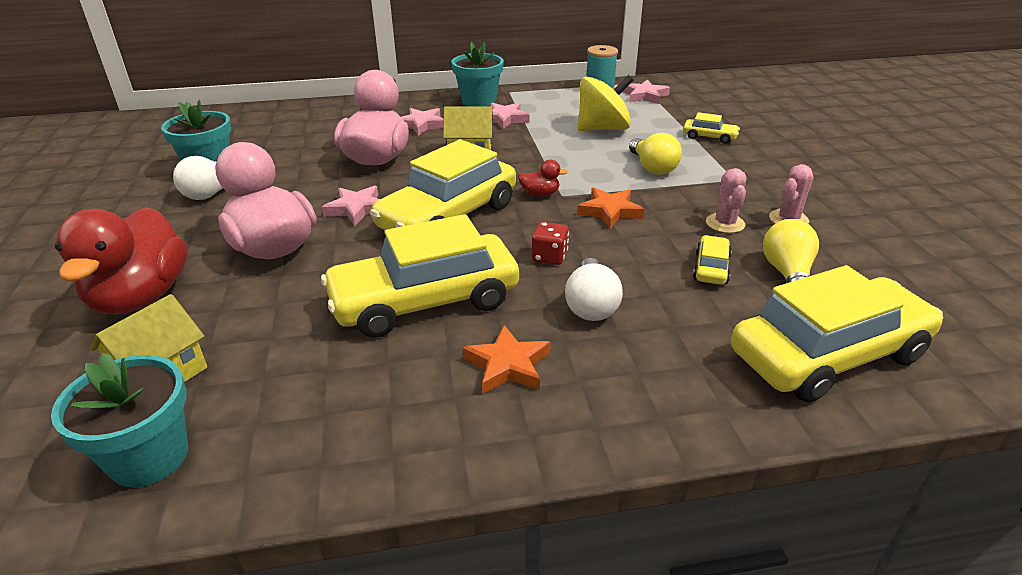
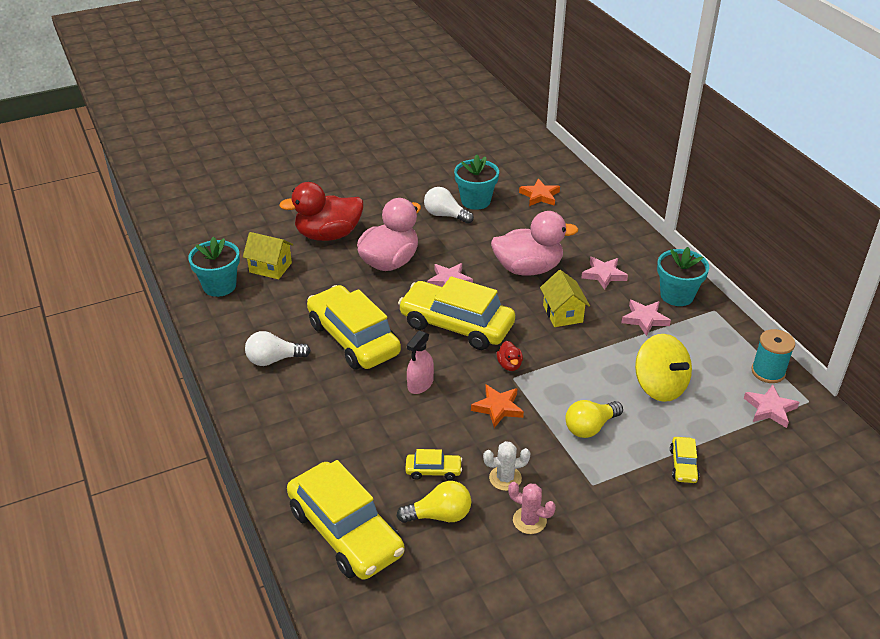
camera: 75 degrees right, 5 degrees up
(508, 365) = (303, 384): orange star -> orange star (540, 196)
(549, 257) = (420, 384): red dice -> pink spray bottle
(591, 305) = (370, 412): white light bulb -> white light bulb (274, 360)
(725, 223) = (505, 478): pink cactus -> white cactus

